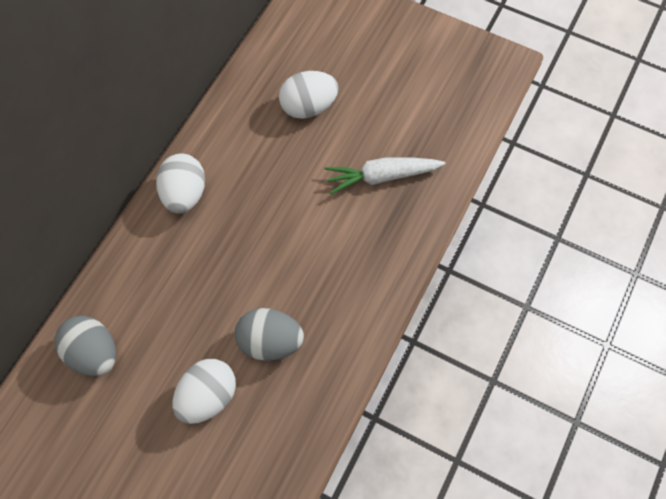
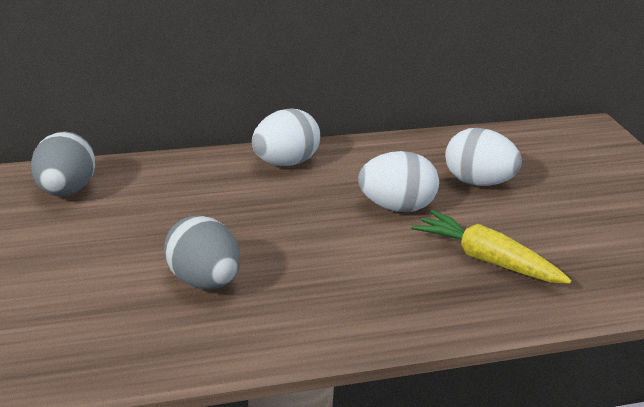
camera: 45 degrees right, 35 degrees down
(207, 397) = (94, 273): white egg -> white egg (396, 207)
(382, 177) = (487, 260): white carrot -> yellow carrot

